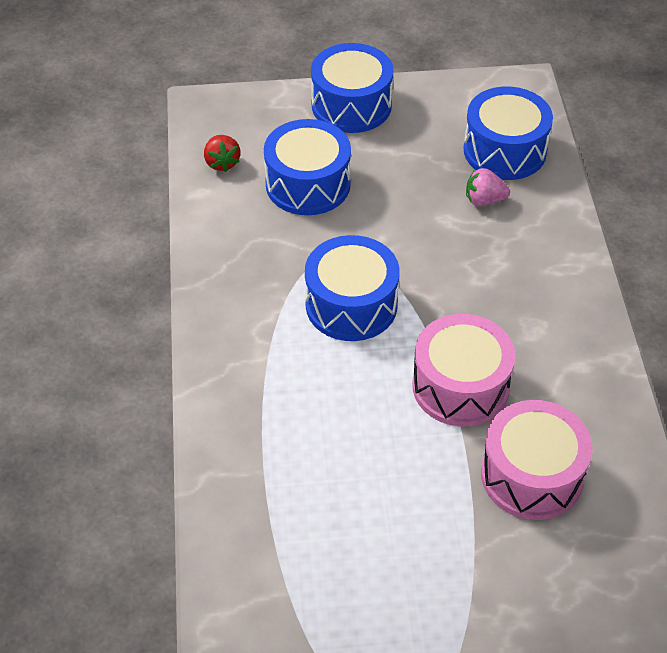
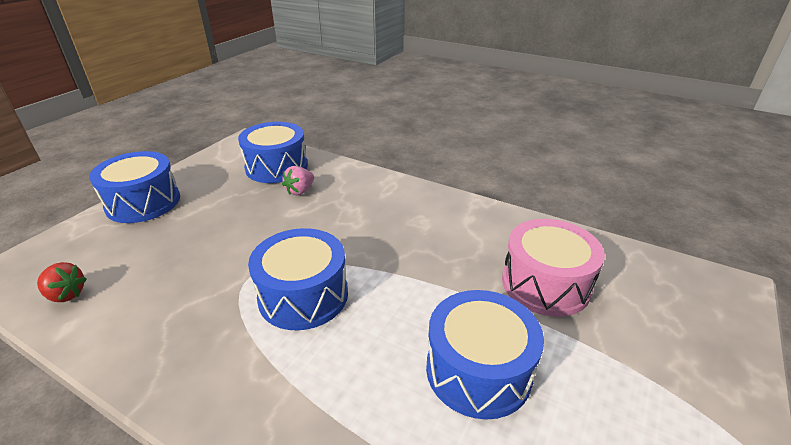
camera: 55 degrees left, 15 degrees down
(308, 184) = (167, 258): blue drum -> blue drum (478, 370)
(460, 386) = (437, 278): pink drum -> none

